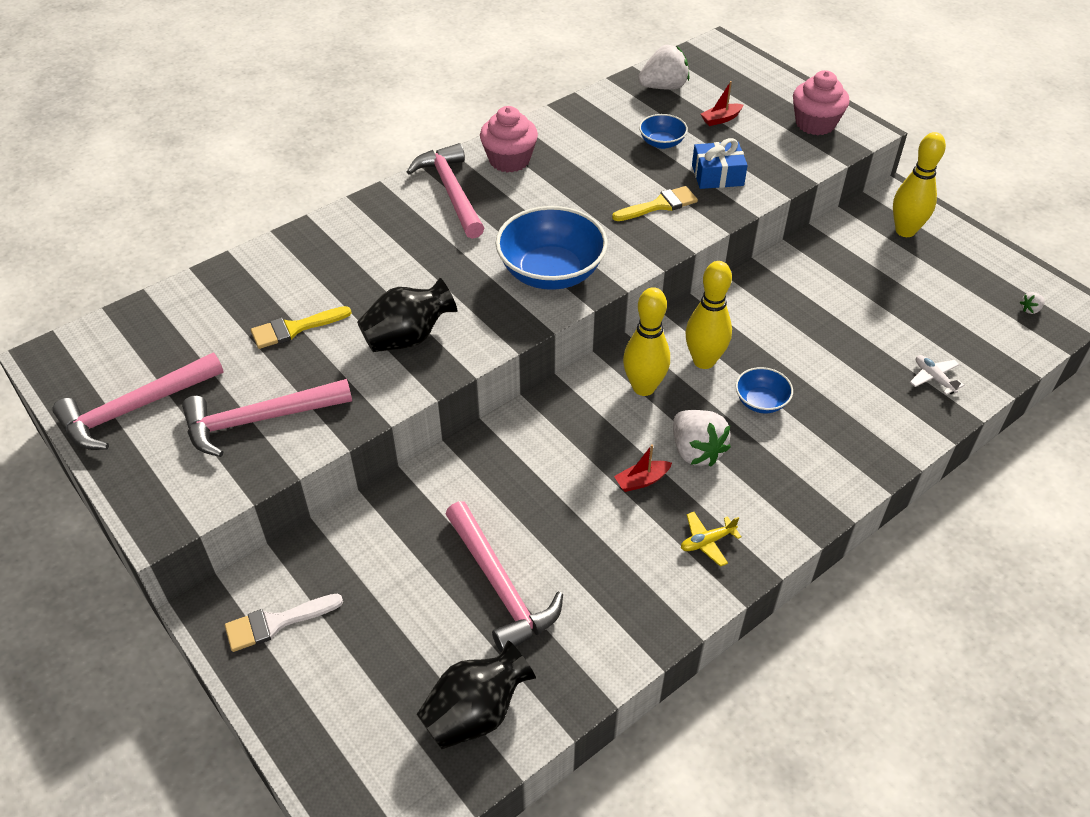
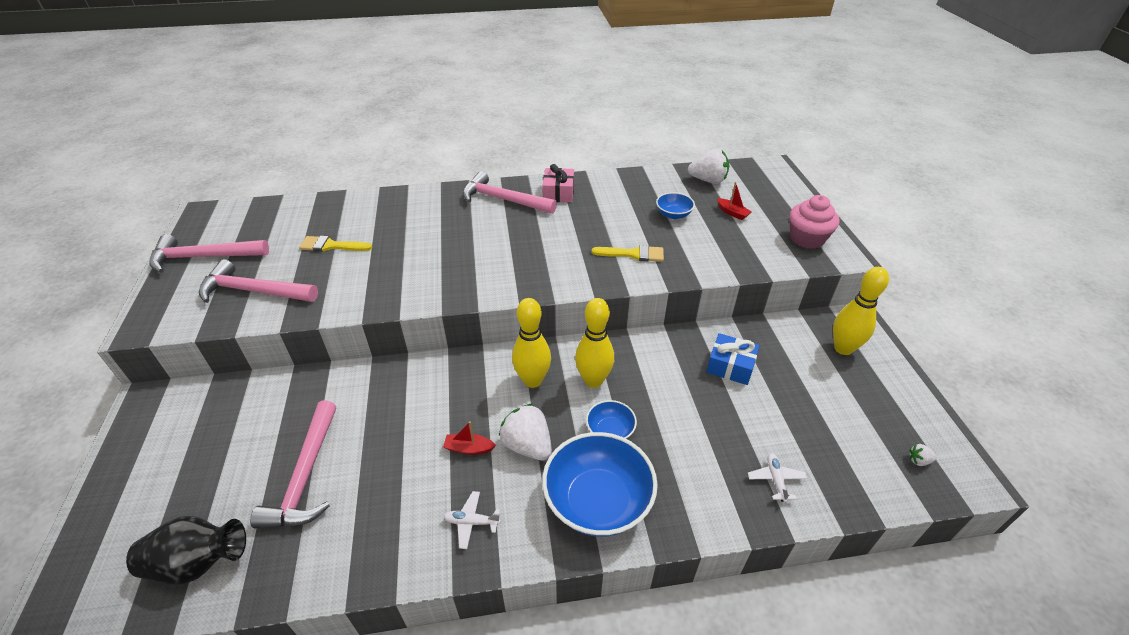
camera: 30 degrees right, 5 degrees down
(276, 623) = (164, 427): white brush -> none
(408, 338) = (386, 277): black vase -> none
(451, 192) = (503, 199): pink hammer -> pink hammer turned 75 degrees counterclockwise
(509, 160) = (558, 193): pink cupcake -> pink gift
(551, 272) = (515, 271): blue bowl -> blue bowl (597, 501)
(696, 451) = (527, 445): white strawberry -> white strawberry turned 135 degrees clockwise
(707, 542) = (471, 522): yellow plane -> white plane
(717, 175) = (695, 249): blue gift -> blue gift (730, 366)
(721, 119) = (732, 213): red boat -> red boat turned 135 degrees counterclockwise

